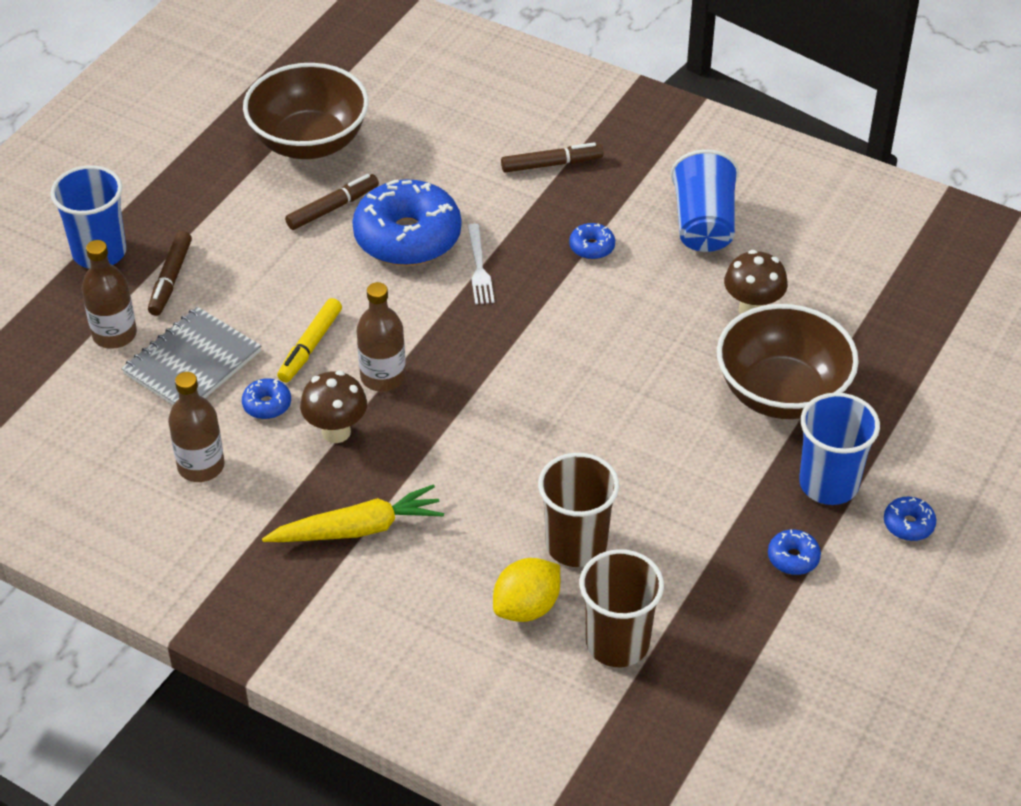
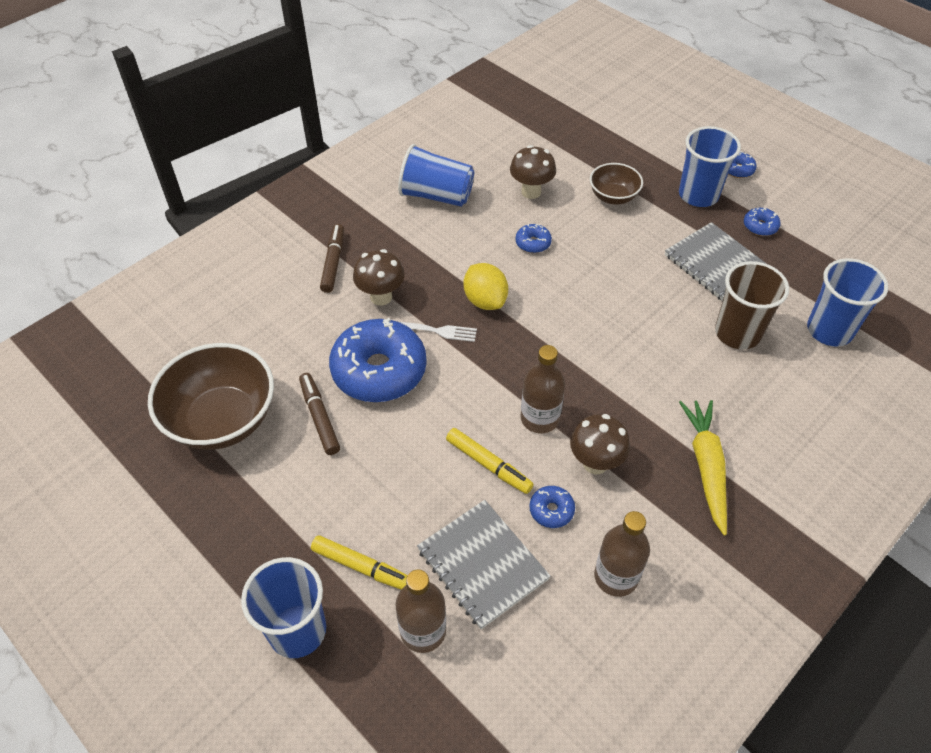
camera: 75 degrees left, 5 degrees up
(170, 279) = (362, 567): brown marker -> yellow marker
(513, 214) = (381, 297): none -> brown mushroom
(527, 607) = (794, 374): yellow lemon -> yellow lemon (485, 300)
(592, 247) = (436, 259): blue donut -> blue donut (533, 243)
(617, 643) = (829, 330): brown cup -> blue cup
(694, 514) = (716, 264): none -> grey notebook
(781, 393) = (613, 197): brown bowl -> brown bowl, size x0.54

